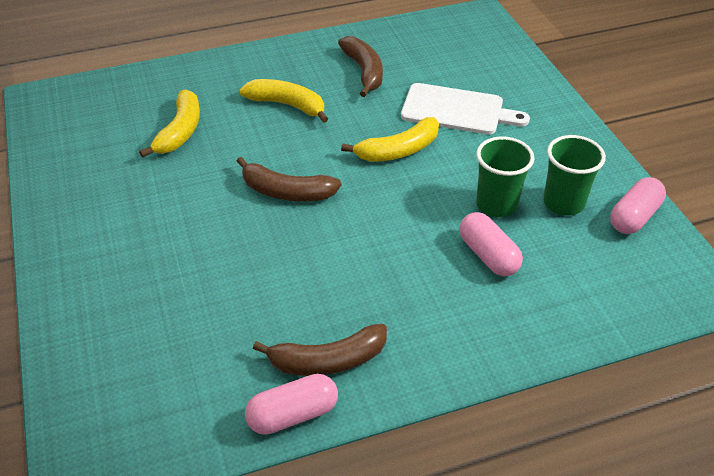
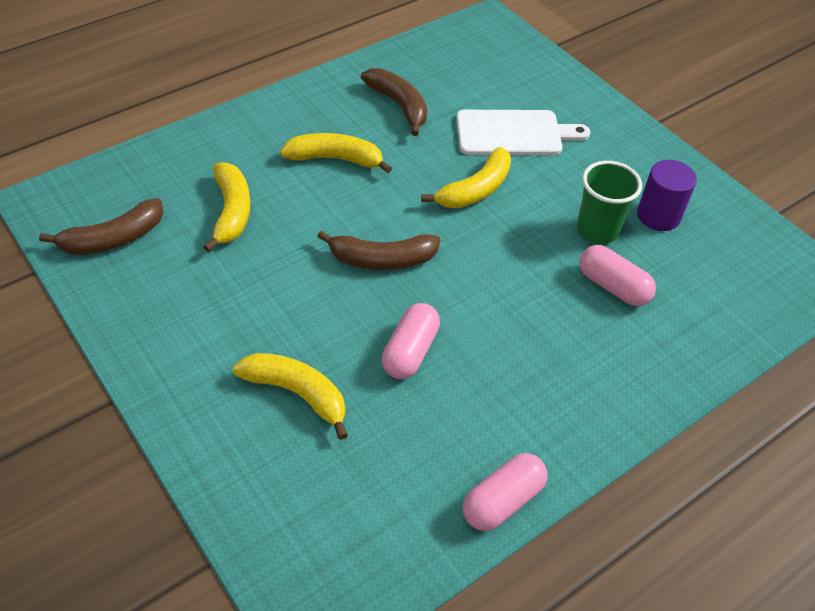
camera: 20 degrees left, 5 degrees up
(160, 284) = (297, 393): none -> yellow banana
(328, 360) = (510, 435): brown banana -> brown banana (113, 239)
(563, 203) = (658, 215): green cup -> purple cylinder
(634, 217) = (727, 217): pink capsule -> pink capsule (410, 351)

